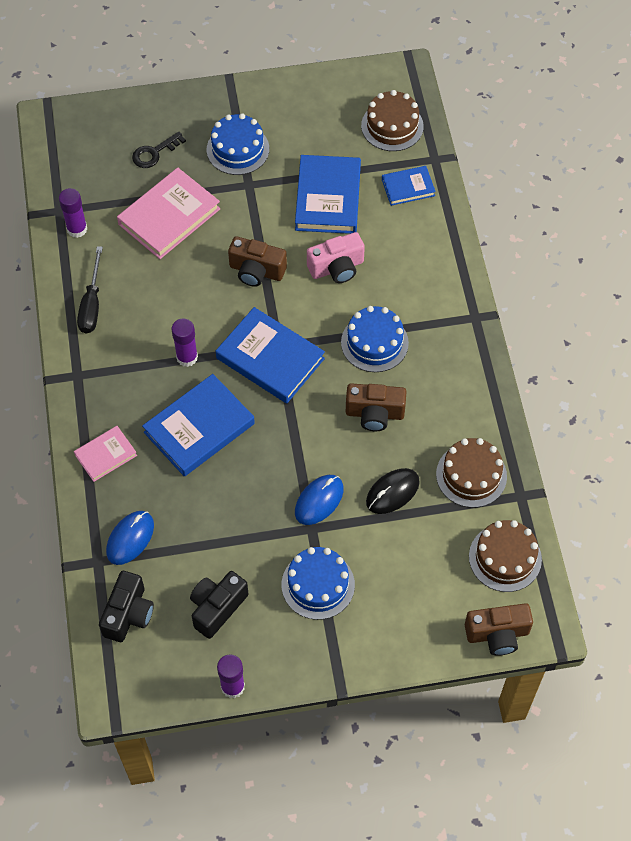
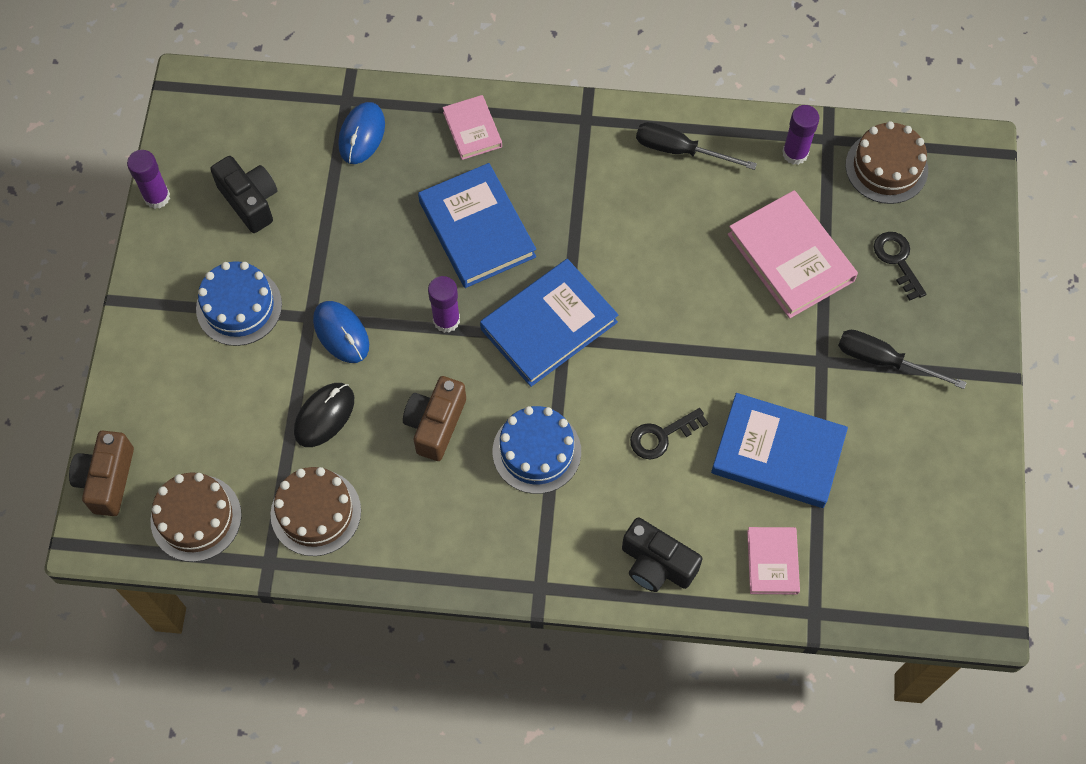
camera: 105 degrees right, 5 degrees up
(128, 614) = (275, 117): black camera -> black camera (656, 564)
(130, 538) = (362, 135): blue mouse -> blue mouse turned 60 degrees clockwise
(187, 357) = (577, 236): purple glue stick -> purple glue stick (446, 320)
(238, 149) = (883, 360): blue cake -> black screwdriver
(256, 271) = (681, 339): brown camera -> none
(337, 268) = (662, 436): pink camera -> black key
(392, 126) = (885, 571): brown cake -> brown cake (886, 167)
(392, 492) = (324, 416): black mouse -> black mouse turned 60 degrees clockwise
(408, 187) = (772, 562): blue book -> pink book

